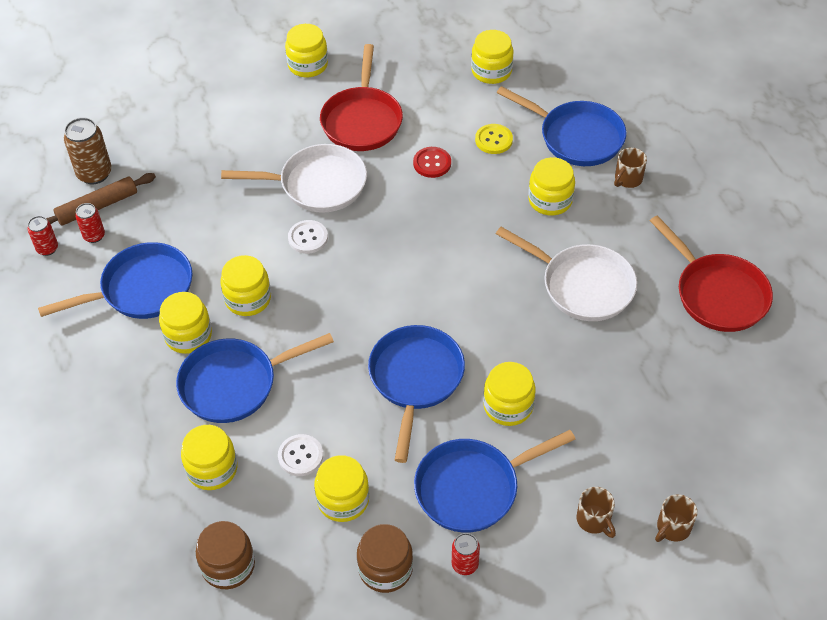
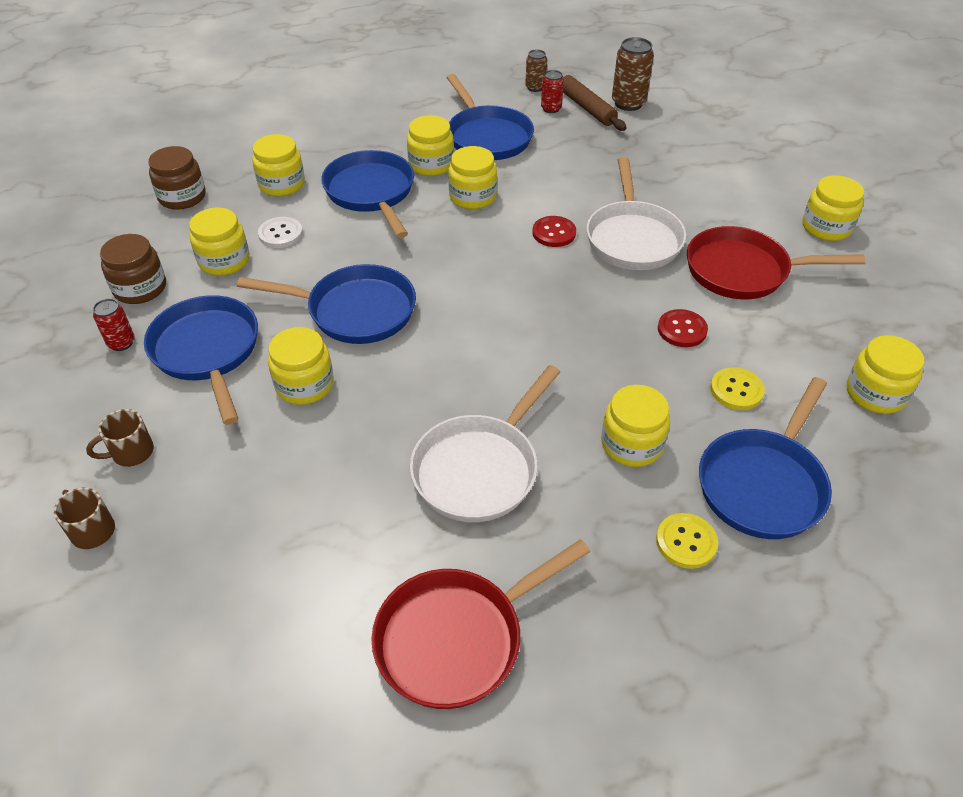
camera: 90 degrees right, 5 degrees down
(47, 248) = (535, 87): red can -> brown can
(308, 238) = (554, 233): white button -> red button
(627, 179) = (686, 542): brown mug -> yellow button

